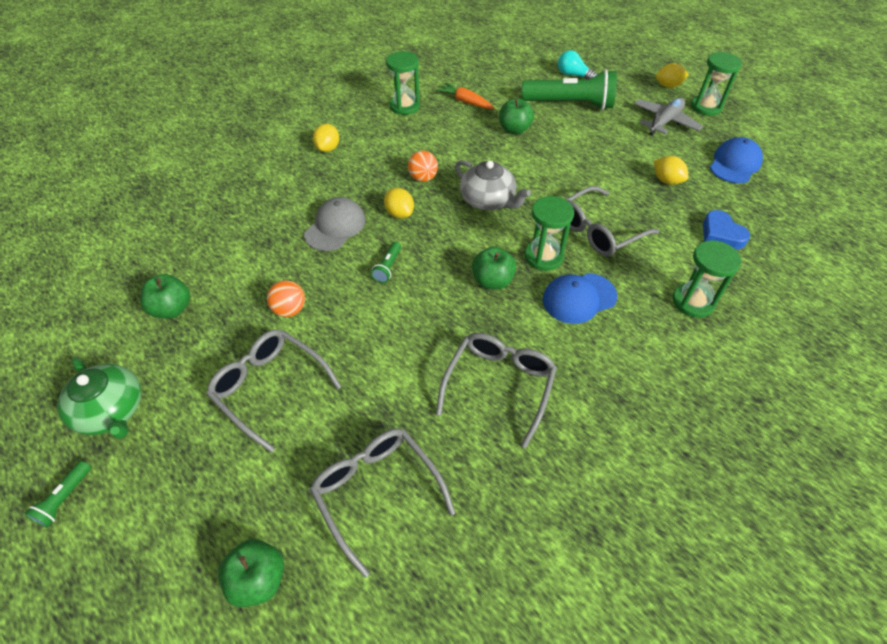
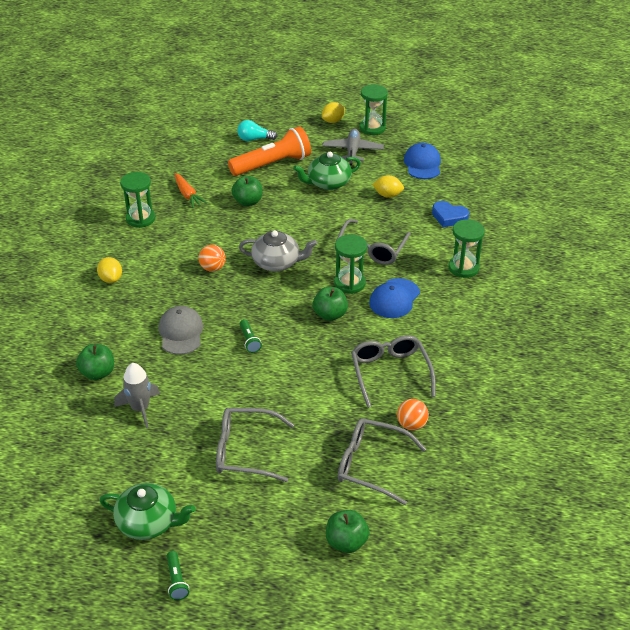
camera: 35 degrees left, 10 degrees down
(172, 309) = (116, 445): green apple -> green apple (98, 373)
(227, 284) = (140, 409): none -> grey rocket
(290, 310) = (207, 401): orange ball -> orange ball (411, 425)
(399, 213) = (220, 301): yellow lemon -> none
(465, 102) = (188, 195): orange carrot -> orange carrot turned 120 degrees counterclockwise
(570, 104) = (272, 164): green flashlight -> orange flashlight
(611, 143) = (328, 183): none -> green teapot

